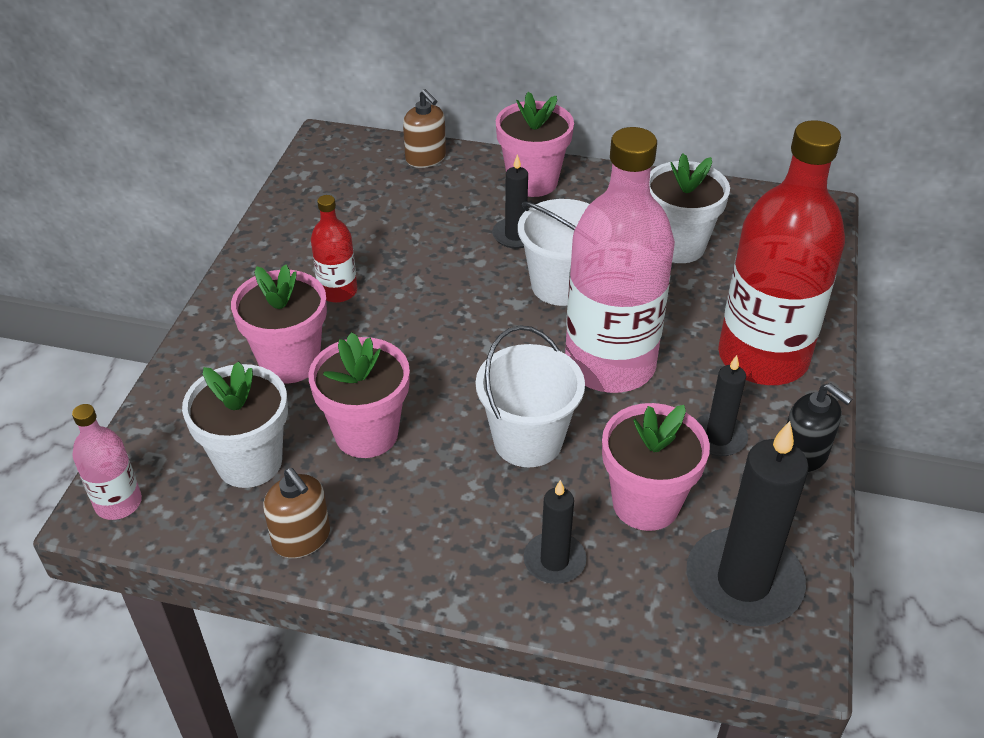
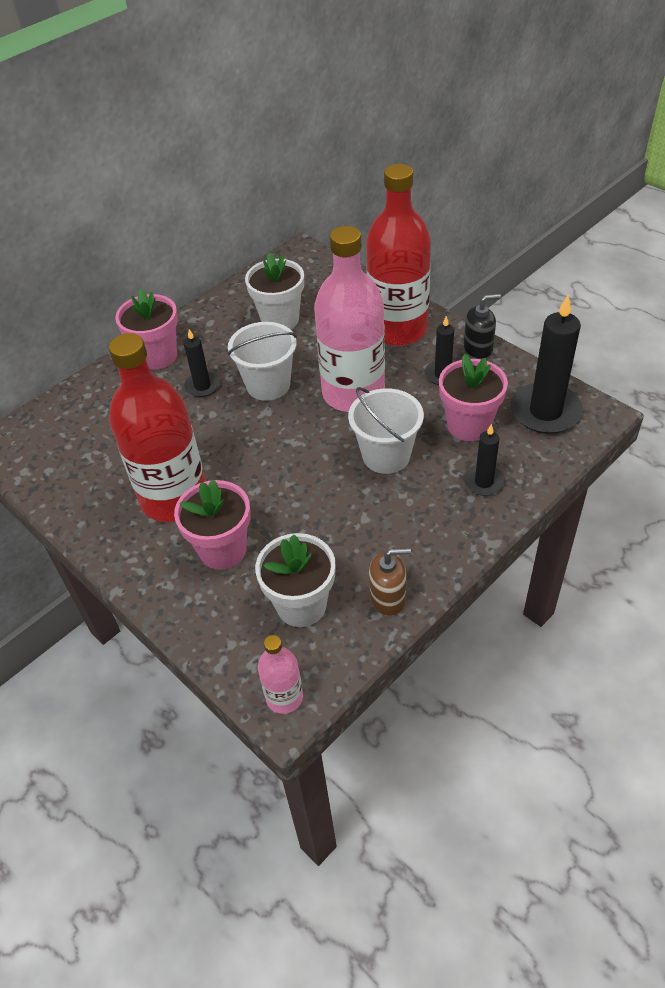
camera: 55 degrees left, 5 degrees up
(338, 291) = (174, 498): red bottle -> red bottle, size x2.19
(366, 433) = (322, 532): pink flower pot -> none
(426, 158) = (78, 398): brown soap dispenser -> none

